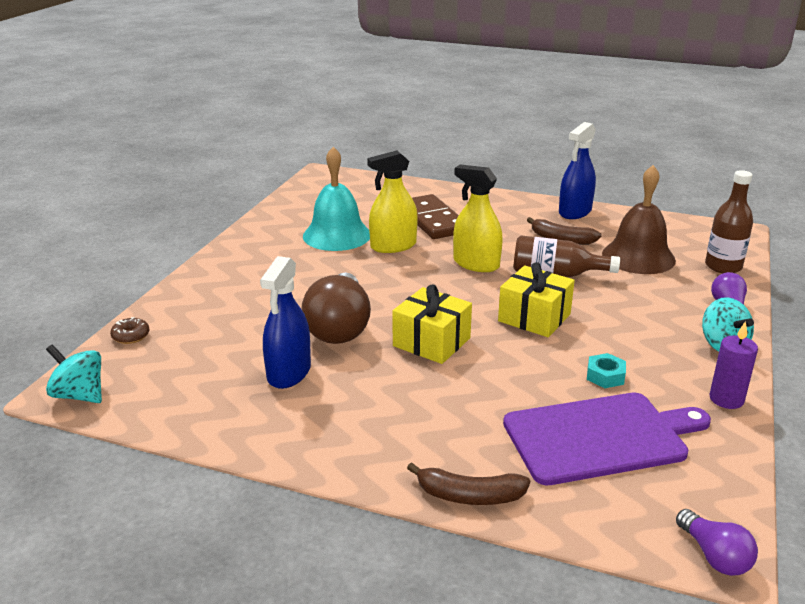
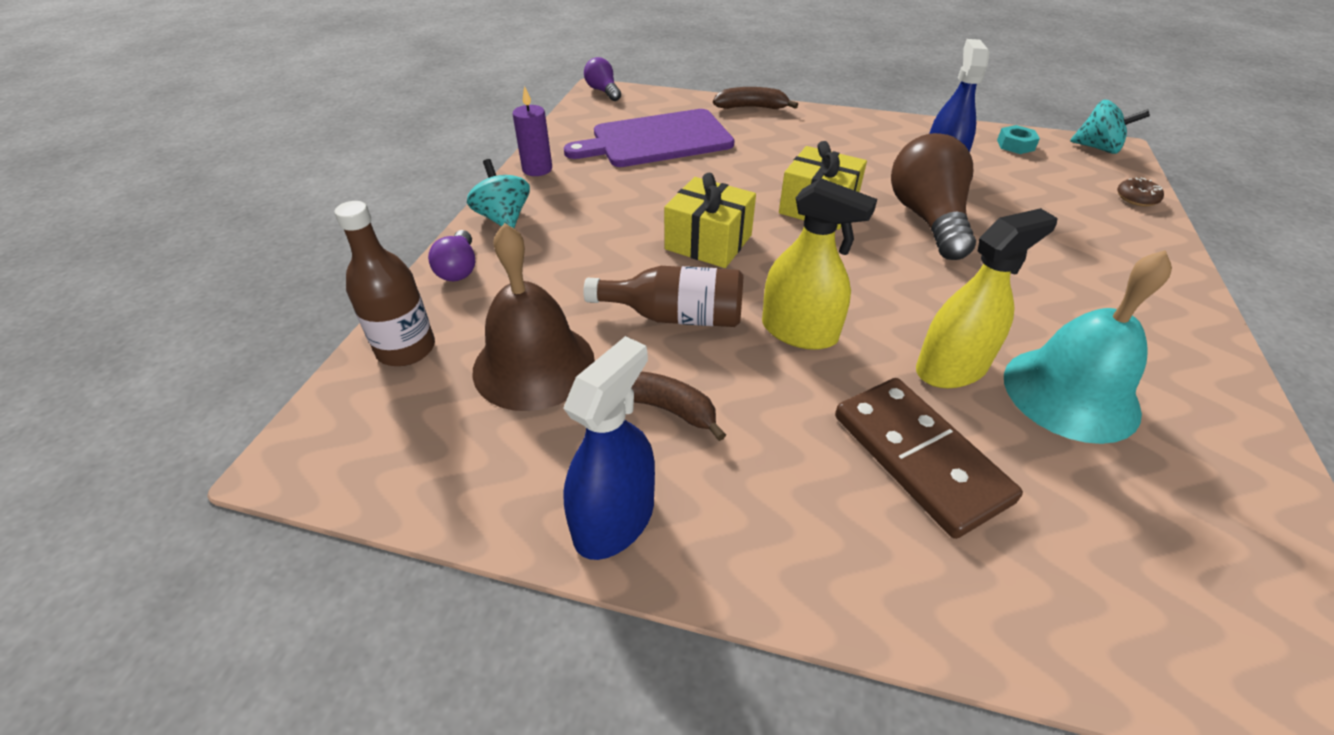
camera: 175 degrees right, 15 degrees up
(605, 376) = (640, 183): turquoise nut -> turquoise nut (1015, 145)

